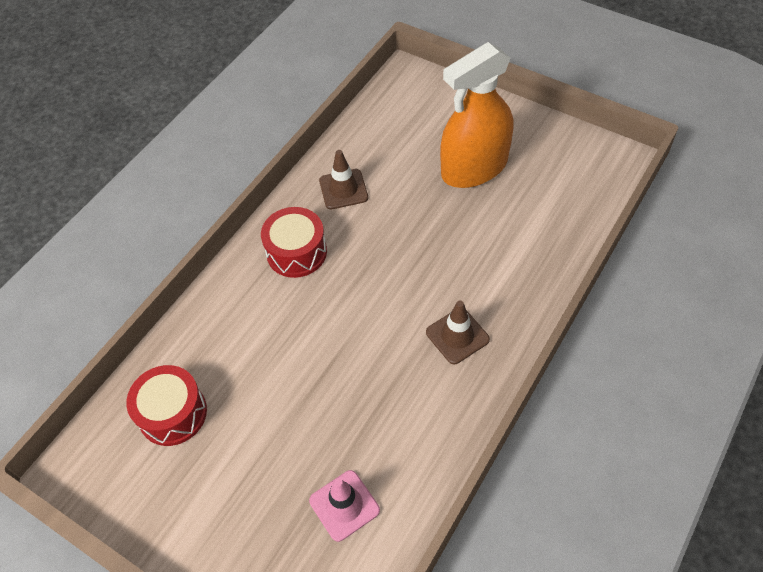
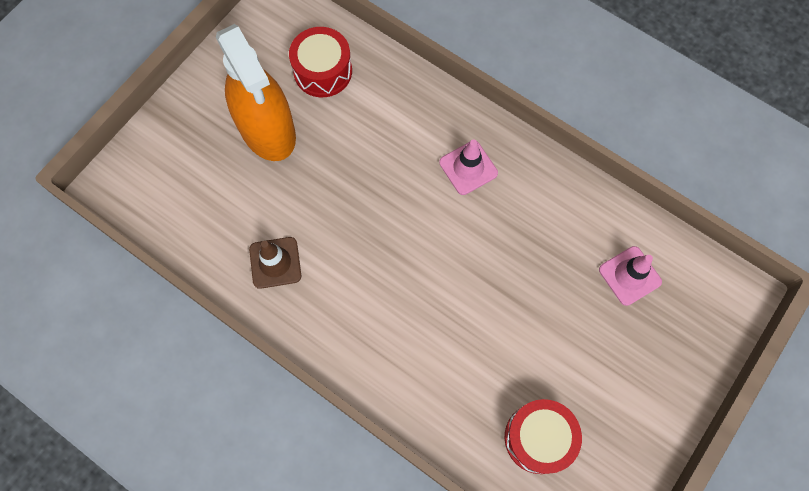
camera: 90 degrees left, 15 degrees up
(296, 252) = (354, 314): red drum -> red drum (323, 71)
(457, 336) = (468, 168): brown traffic cone -> pink traffic cone

